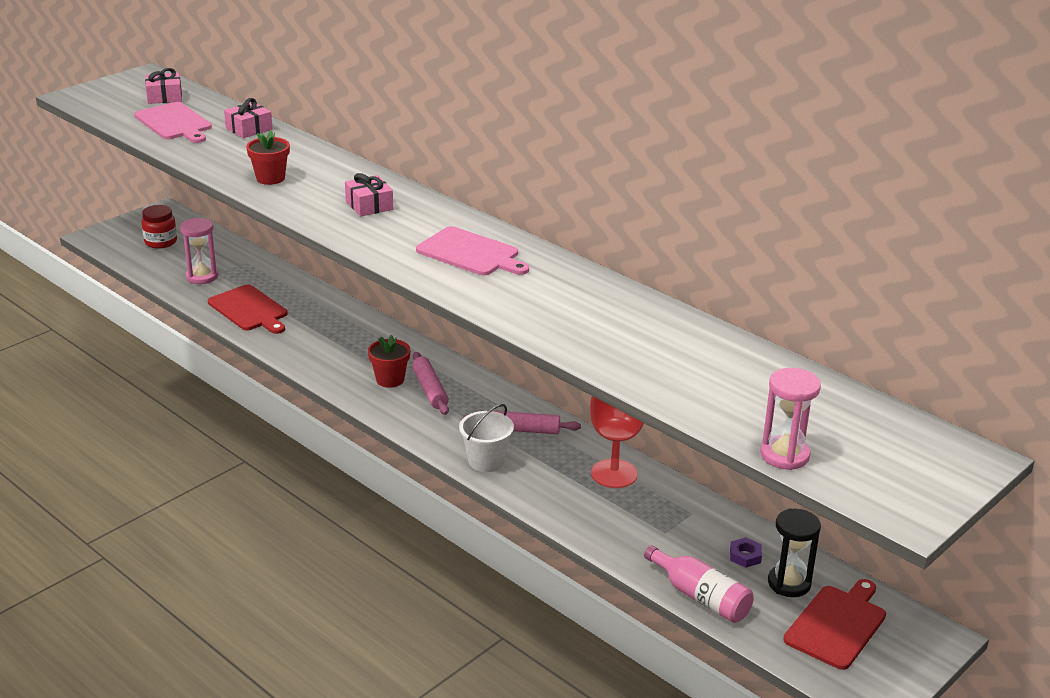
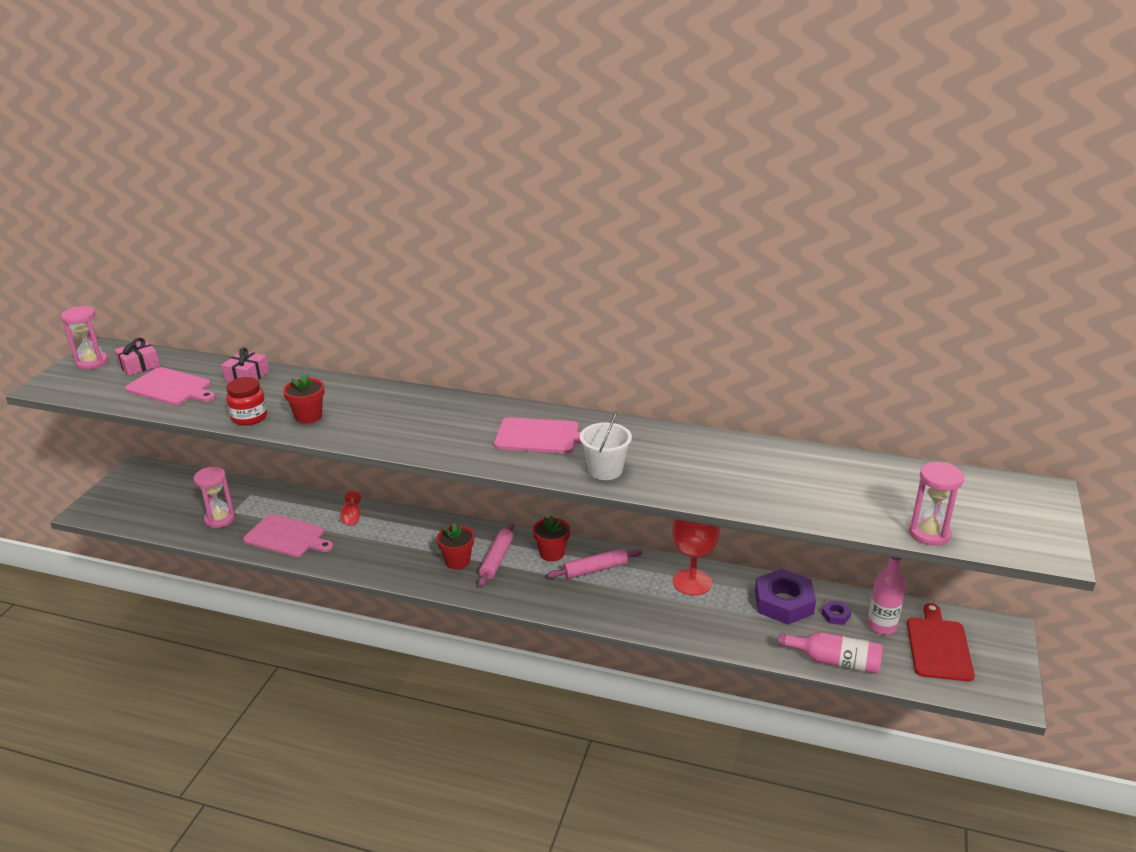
camera: 25 degrees left, 0 degrees up
(128, 84) = (92, 362): none -> pink hourglass
(161, 242) = (155, 498): red jar -> red jar (249, 417)
(249, 309) = (287, 536): red cutting board -> pink cutting board
(322, 310) = (352, 518): none -> red goblet
(369, 205) = (418, 418): pink gift -> none
(430, 390) = (496, 559): pink rolling pin -> pink rolling pin turned 60 degrees clockwise
(486, 461) = (590, 606): white bucket -> white bucket (605, 470)
(490, 401) = (552, 553): none -> red flower pot
(697, 525) = (783, 602): none -> purple nut
(789, 583) = (881, 626): black hourglass -> pink bottle

